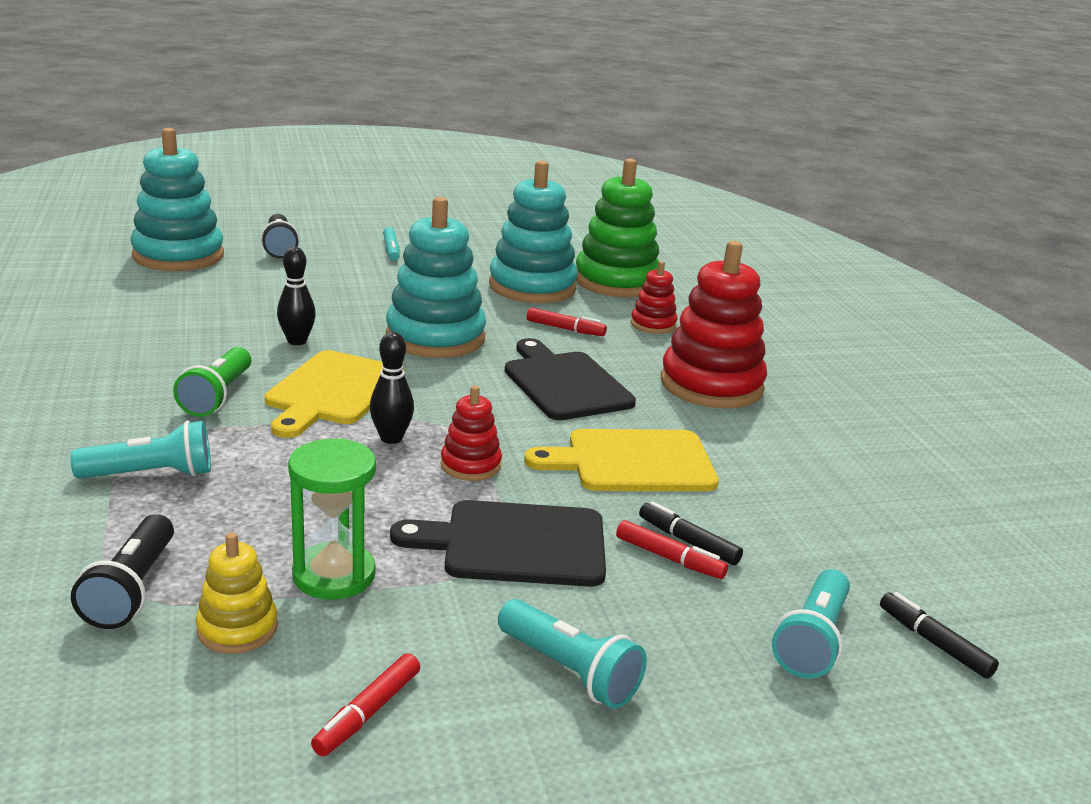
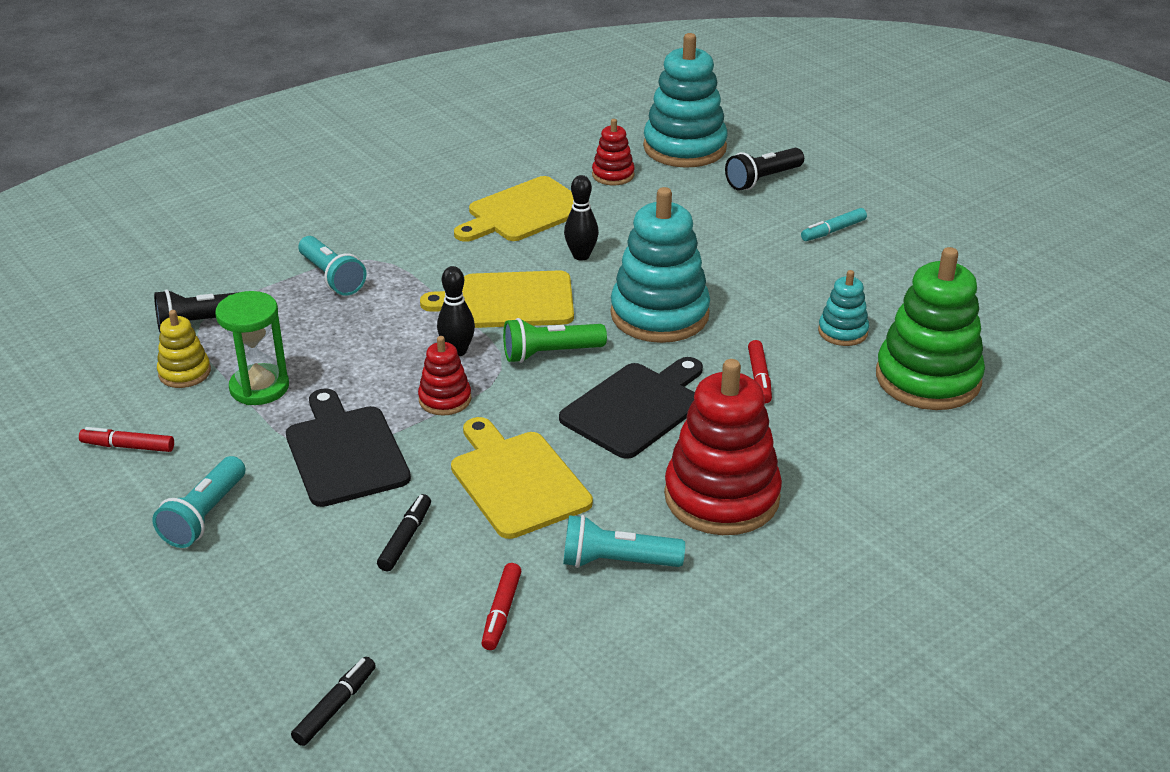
camera: 70 degrees right, 10 degrees up
(178, 344) = (524, 212): none -> yellow cutting board
(218, 396) = (458, 259): green flashlight -> green flashlight (550, 354)
(532, 287) = (842, 332): turquoise stacking toy -> turquoise stacking toy, size x0.50
(653, 324) = (835, 429): red stacking toy -> red stacking toy (613, 175)
(669, 558) = (373, 533): red marker -> red marker (501, 612)
(812, 640) = (301, 632): turquoise flashlight -> turquoise flashlight (617, 562)

